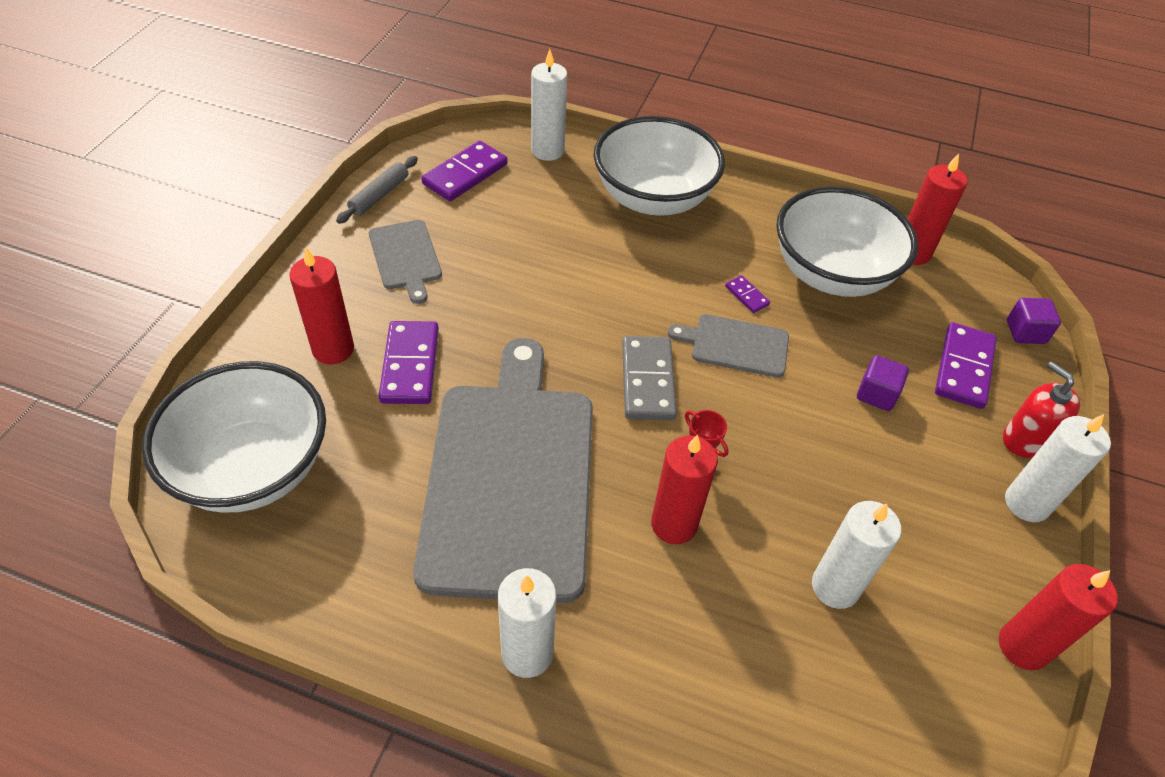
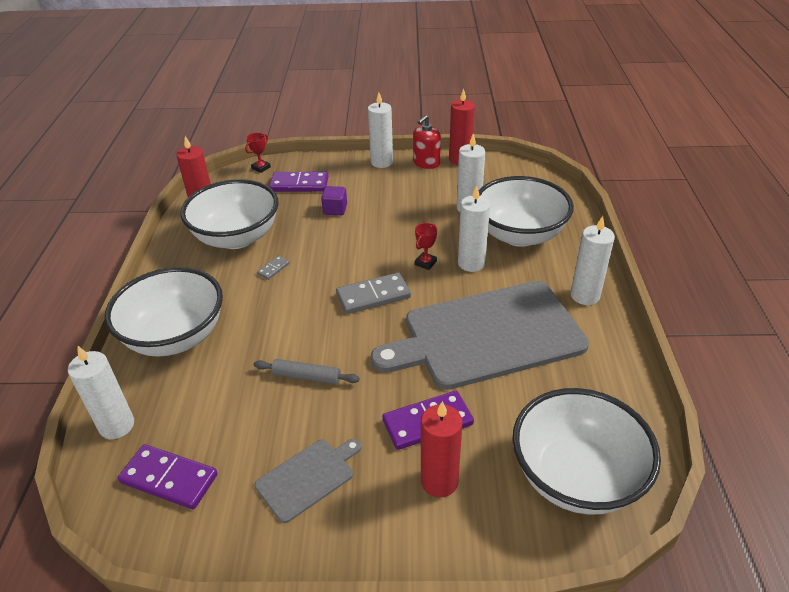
camera: 105 degrees left, 10 degrees down
(379, 195) = (222, 541): grey rolling pin -> grey rolling pin (307, 376)
(674, 524) = (471, 263): red candle -> white candle
(727, 634) = (519, 235): none -> white bowl
(735, 345) = (322, 265): grey cutting board -> none
(746, 296) = (273, 269): purple domino -> grey domino
(1025, 332) = (261, 168): purple cube -> red trophy
(1025, 439) = (341, 164): red soap dispenser -> red soap dispenser (426, 163)

